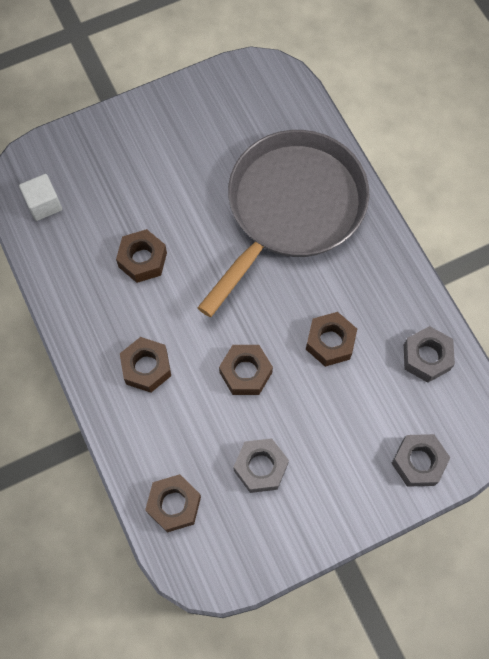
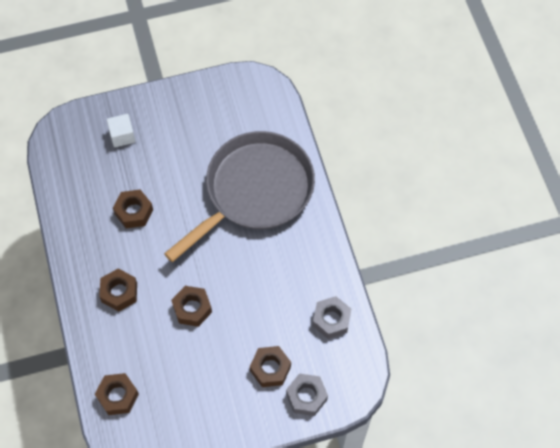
camera: 10 degrees right, 5 degrees down
(44, 204) = (69, 158): white cube -> white cube (122, 136)
(260, 467) = (187, 380): grey nut -> none
(330, 342) = (261, 296): brown nut -> brown nut (270, 369)

